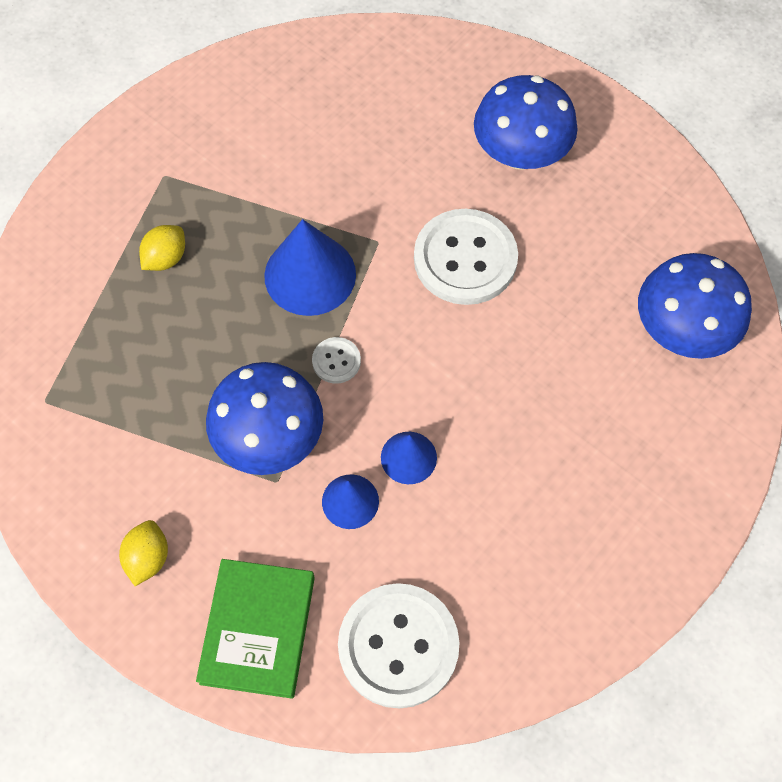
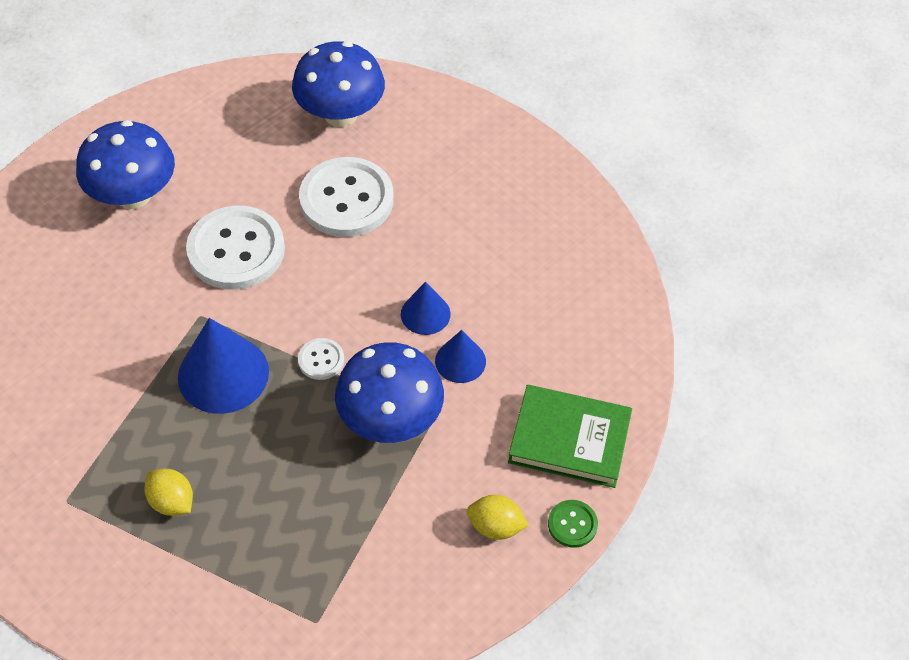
camera: 85 degrees left, 10 degrees down
(153, 639) = (572, 524): none -> green button
(398, 646) = (590, 338): white button -> white button (346, 199)

